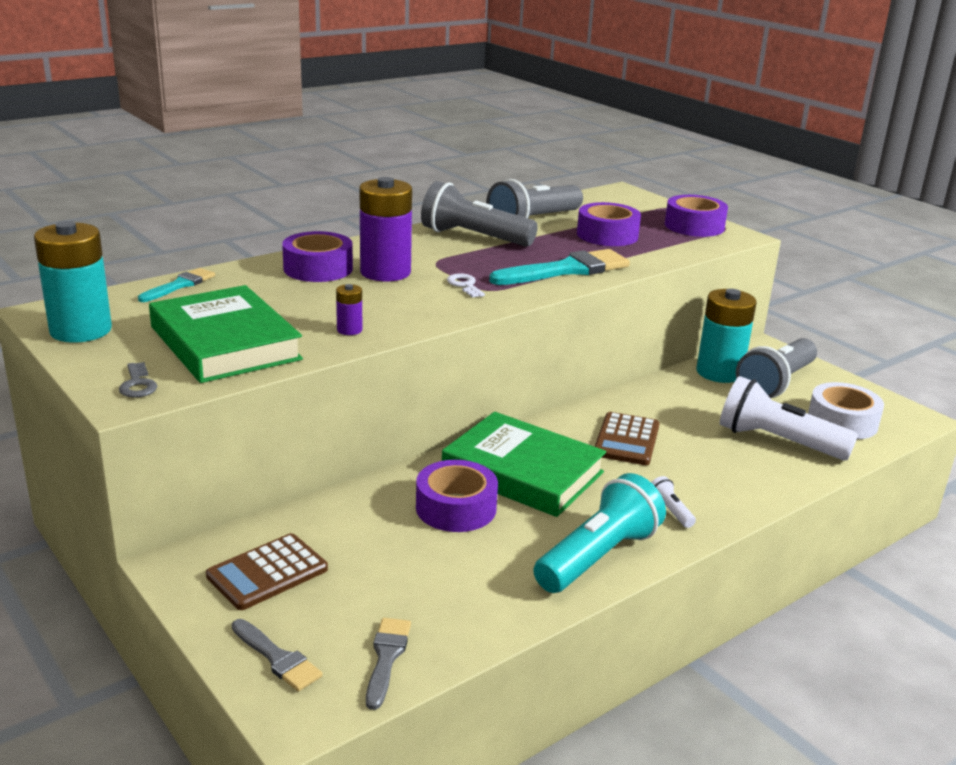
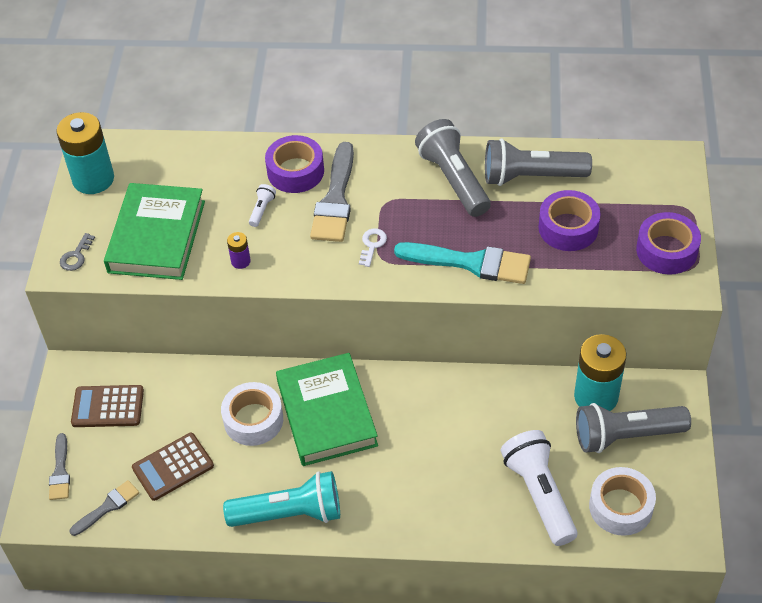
camera: 45 degrees right, 25 degrees up
(180, 285) = (190, 151): turquoise brush -> none
(385, 272) = (335, 199): purple battery -> grey brush
(456, 508) = (253, 420): purple tape -> white tape
(626, 440) = (431, 425): brown calculator -> brown calculator (173, 467)
(670, 511) = (378, 507): white flashlight -> white flashlight (262, 210)

